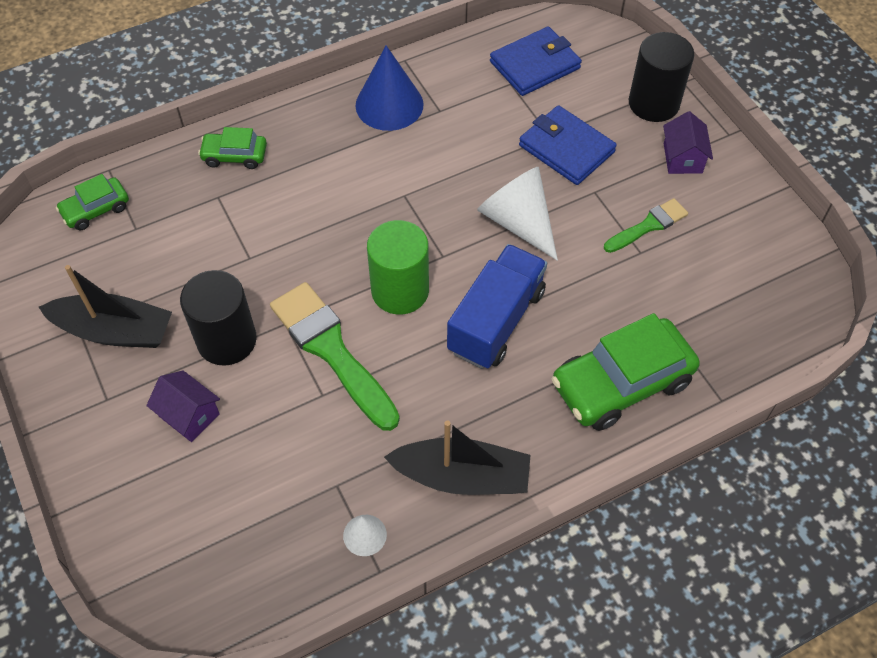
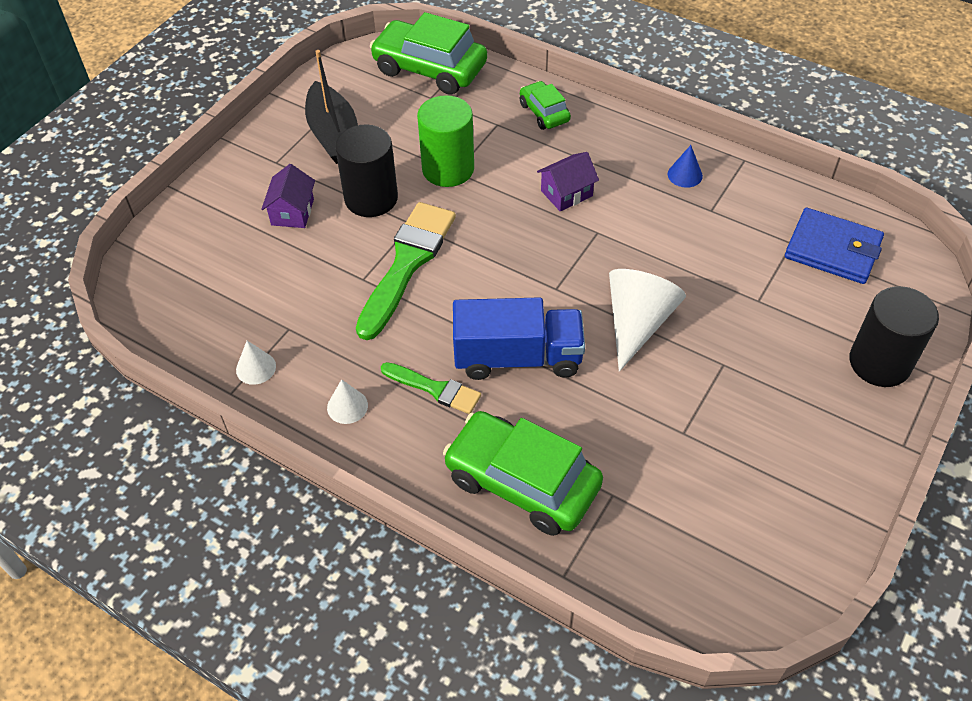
camera: 60 degrees right, 5 degrees down
(96, 210) = (429, 69): green car -> green car, size x1.89
(389, 105) = (685, 175): blue cone -> blue cone, size x0.50
(400, 291) = (497, 277): green cylinder -> green cylinder (448, 169)
(461, 476) = (347, 406): black boat -> white cone
(566, 149) = (754, 319): blue wallet -> none
(648, 226) = (721, 425): green brush -> green brush (435, 389)
(682, 158) = (832, 417): purple house -> purple house (566, 193)

